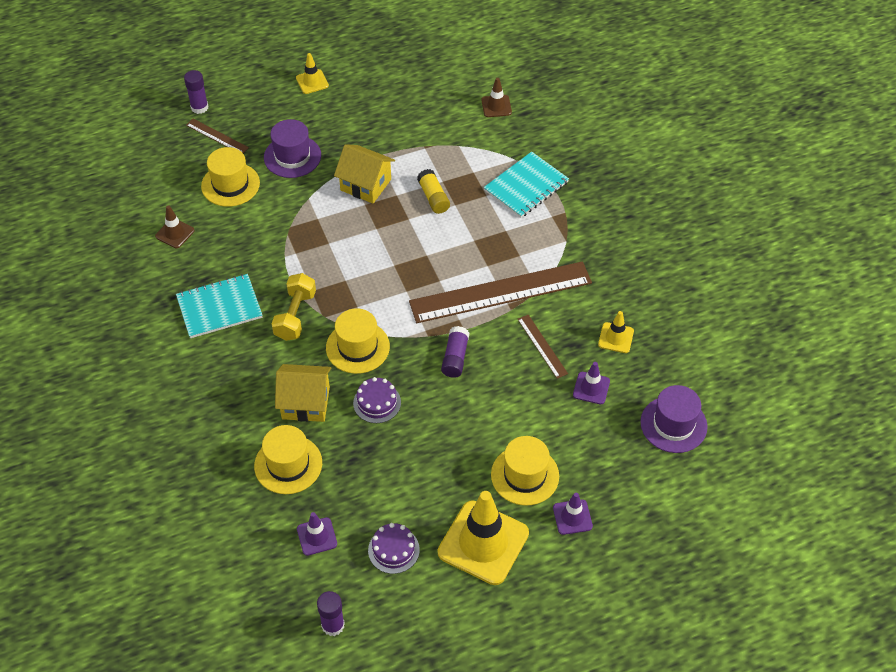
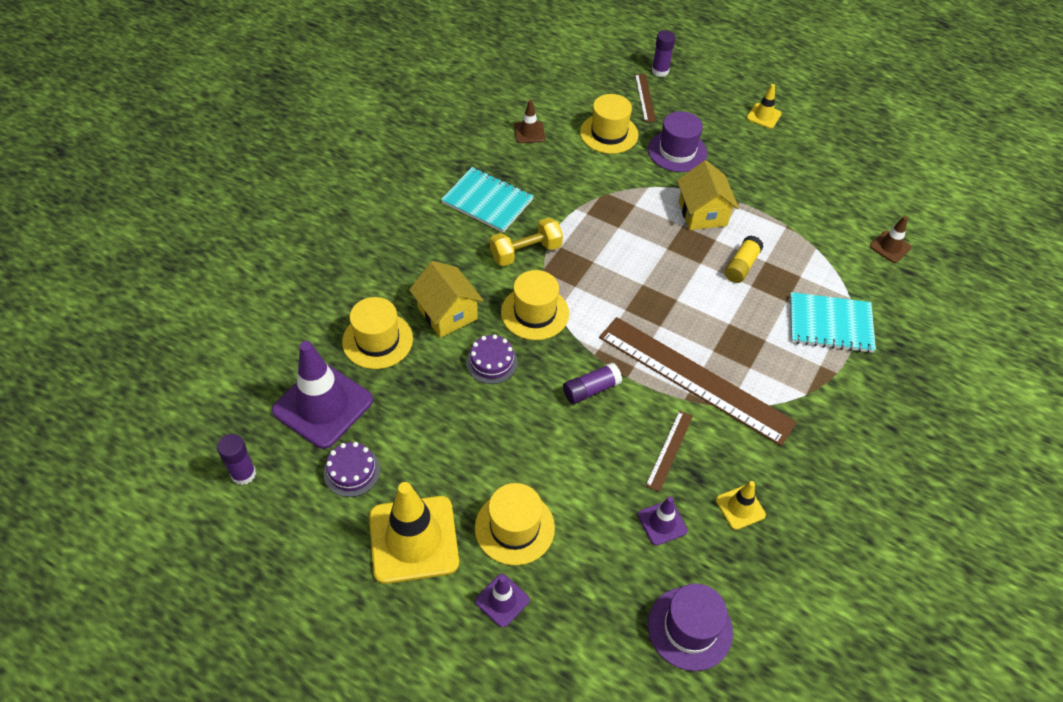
camera: 50 degrees right, 0 degrees up
(317, 536) = (323, 405): purple traffic cone -> purple traffic cone, size x2.07

